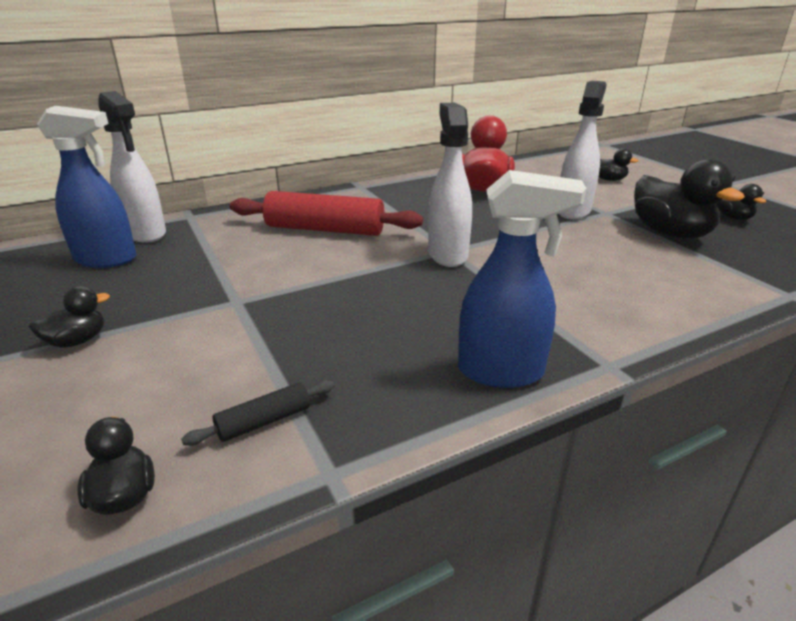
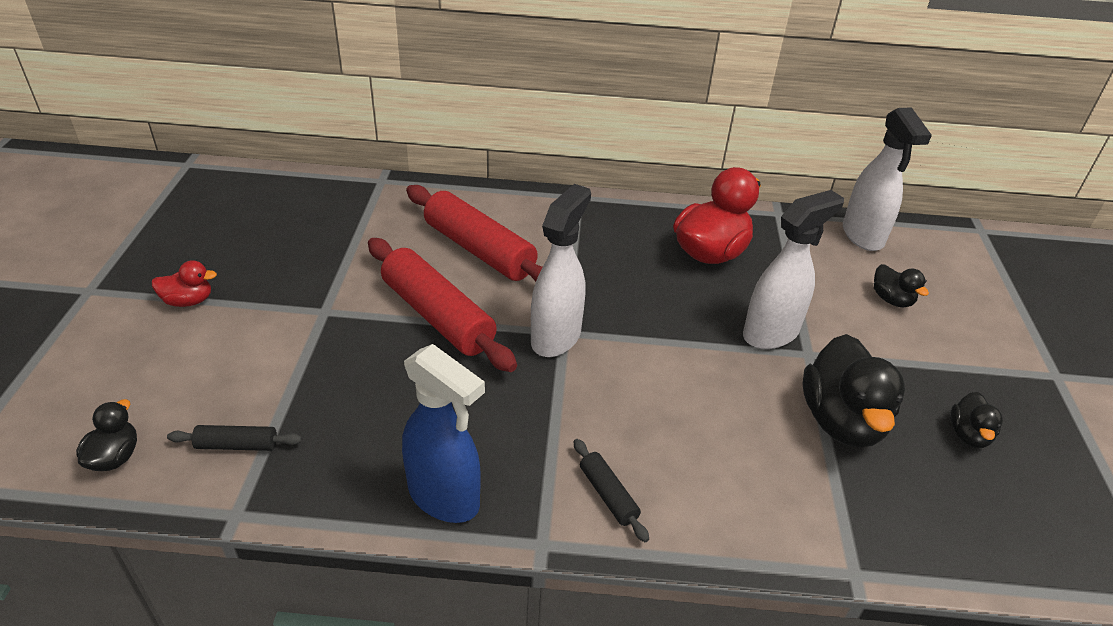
camera: 30 degrees right, 10 degrees up
(77, 341) = (188, 301): black duck -> red duck
(107, 259) = (274, 213): blue spray bottle -> none
(146, 233) = (328, 191): white spray bottle -> white spray bottle (863, 236)
(342, 272) = (437, 316): none -> red rolling pin
(607, 319) = (608, 495): none -> black rolling pin

